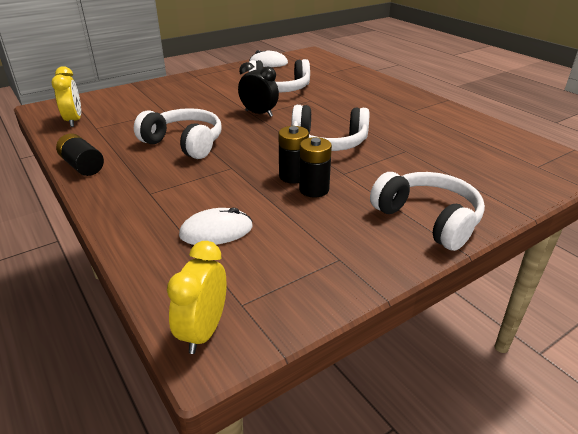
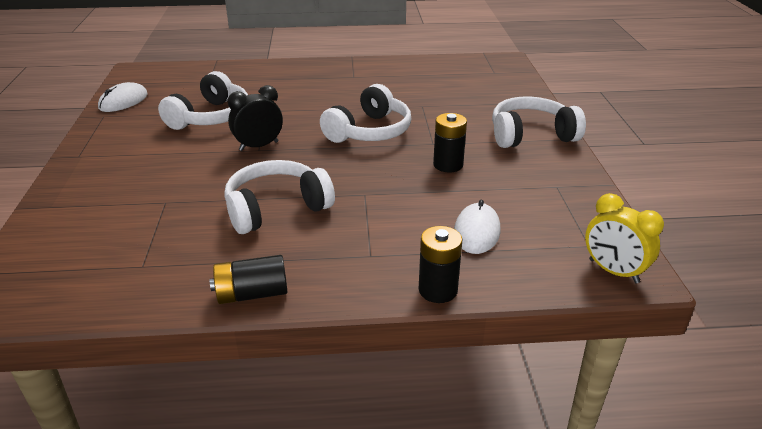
camera: 60 degrees left, 0 degrees up
(74, 121) = (90, 282): yellow clock -> none
(293, 176) = (415, 167): black battery -> black battery (438, 290)

